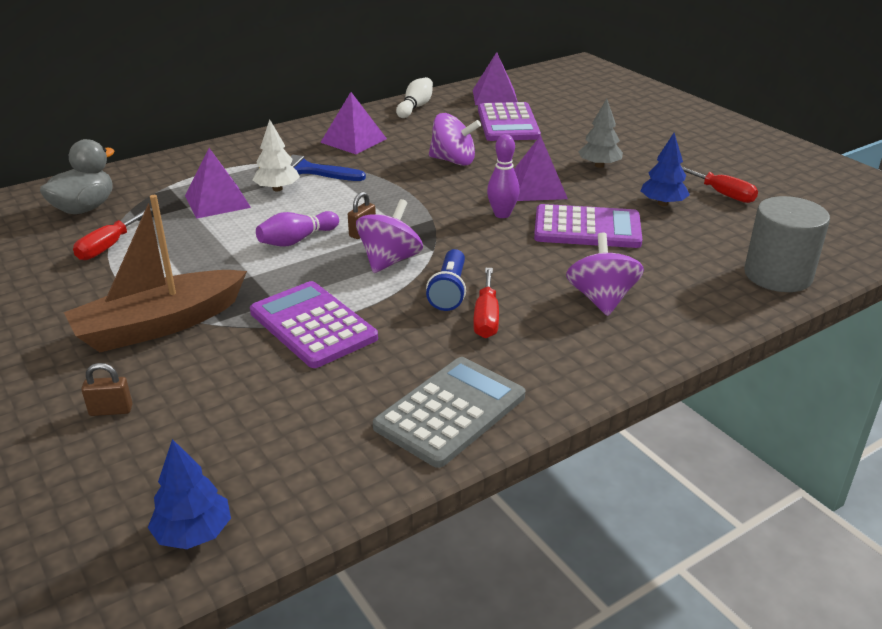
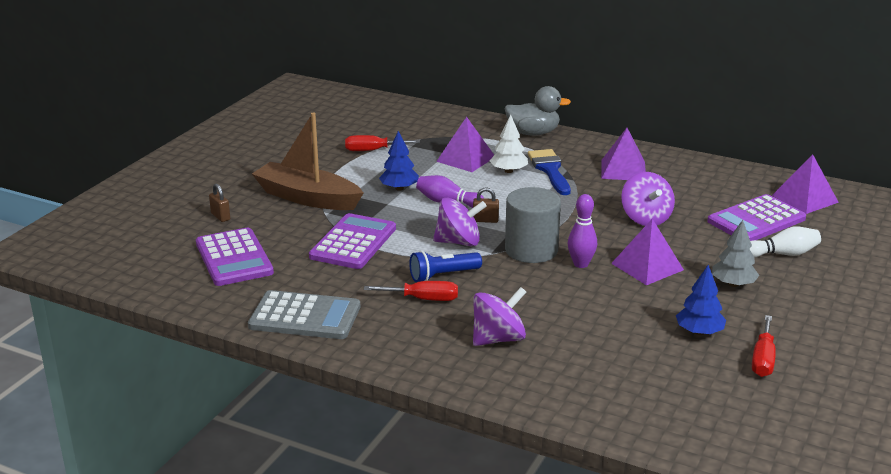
camera: 60 degrees right, 5 degrees down
(84, 208) = (407, 125): grey duck -> grey duck (533, 133)
(193, 533) = (146, 275): blue tree -> blue tree (399, 188)
(415, 107) = (724, 173): white bowling pin -> white bowling pin (783, 254)
(486, 318) = (423, 299): red screwdriver -> red screwdriver turned 150 degrees counterclockwise
(587, 228) = (605, 306): purple calculator -> purple calculator (234, 258)
(777, 275) = (634, 417): grey cylinder -> grey cylinder (531, 250)

